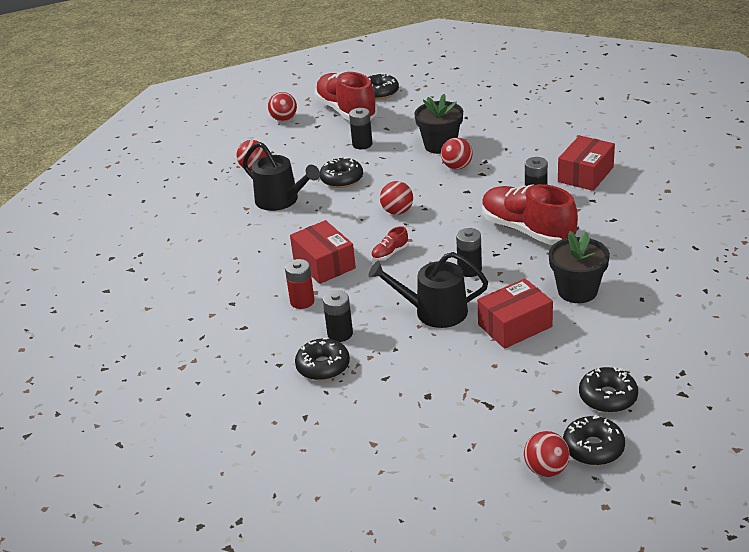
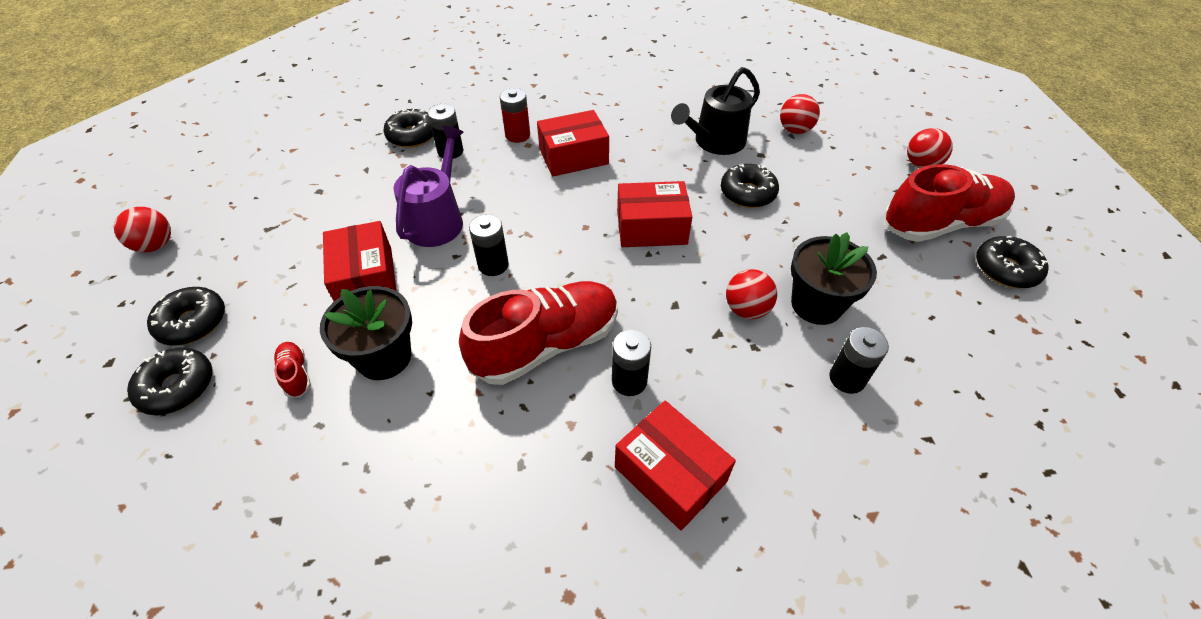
camera: 100 degrees right, 15 degrees up
(362, 144) = (836, 224): black battery -> black battery (847, 378)
(390, 253) = (565, 206): red shoe -> red shoe (296, 374)
(397, 211) = (651, 228): red ball -> red box
(434, 312) = (437, 220): black watering can -> purple watering can
(593, 448) = (143, 287): black donut -> black donut (178, 387)

